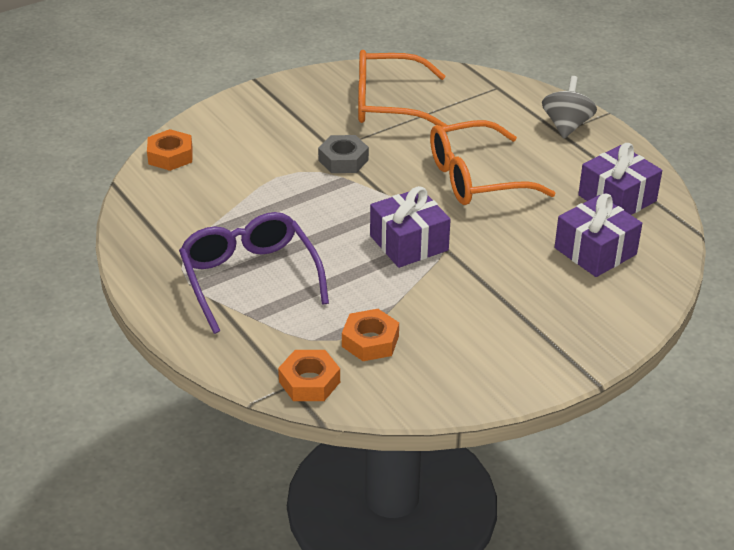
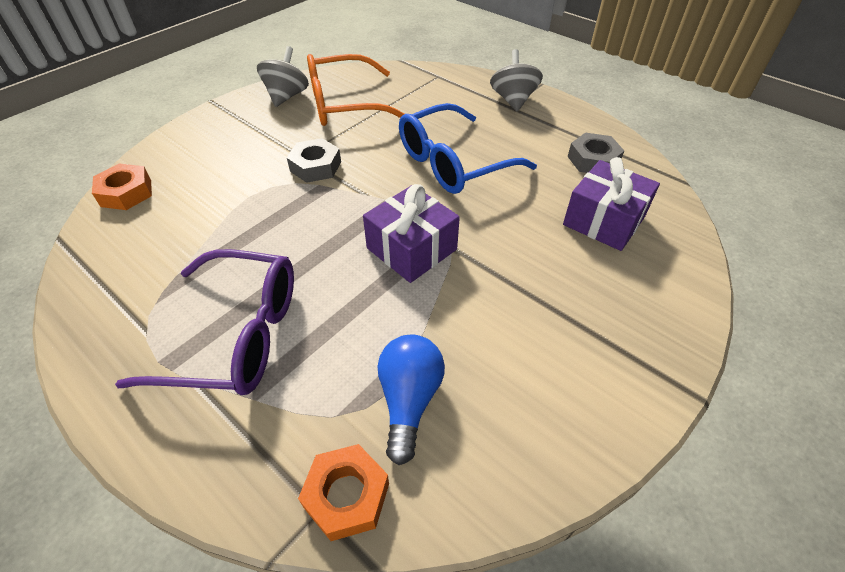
camera: 15 degrees left, 10 degrees up
(249, 278) = (236, 335): purple glasses -> purple glasses turned 135 degrees clockwise
(331, 86) = (287, 96): none -> grey spinning top
(370, 341) = (409, 400): orange nut -> blue light bulb
(475, 178) = (453, 163): orange glasses -> blue glasses
(617, 198) = (593, 160): purple gift -> grey nut

